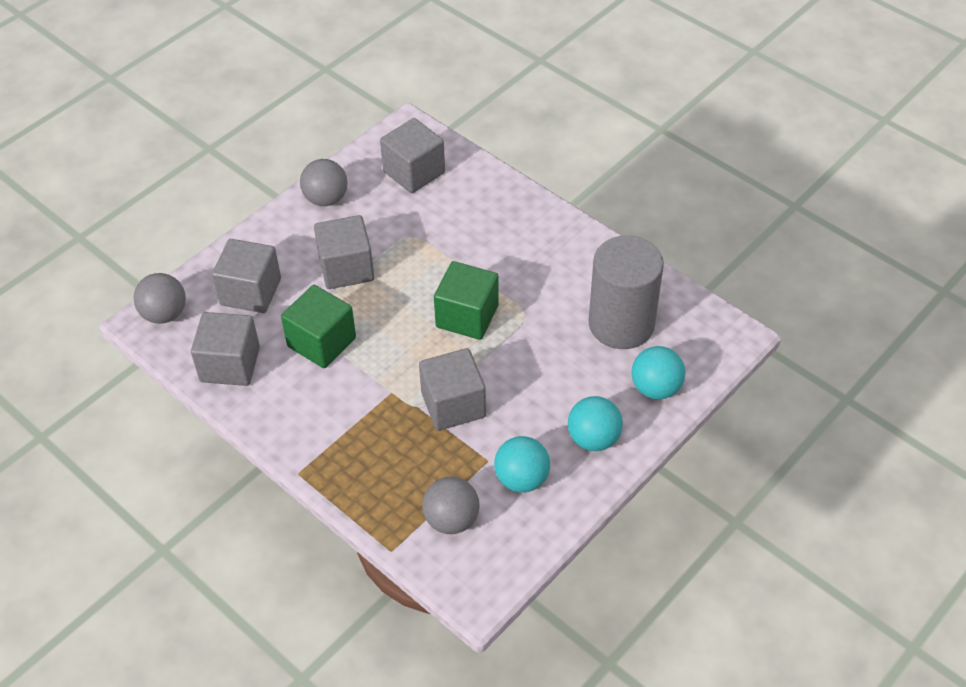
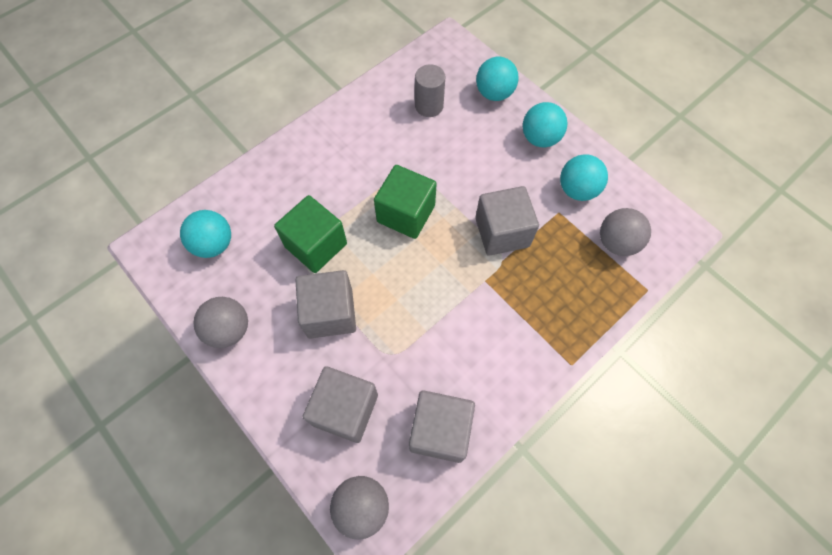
camera: 85 degrees left, 15 degrees up
(321, 342) = (421, 339): green cube -> green cube (316, 245)
(414, 172) = (214, 244): grey cube -> turquoise ball
(621, 324) = (429, 106): grey cylinder -> grey cylinder, size x0.53

